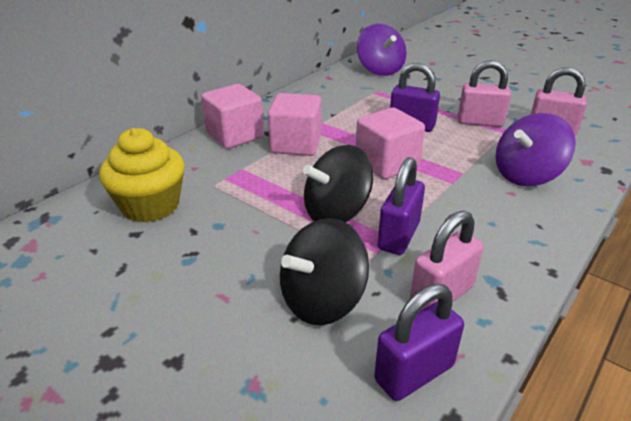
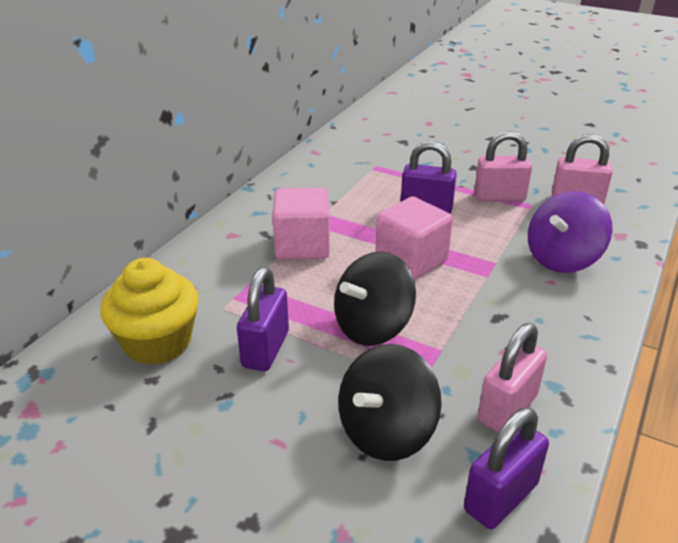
camera: 10 degrees left, 0 degrees up
(235, 136) = (227, 241): pink cube -> none
(380, 70) = (371, 137): purple spinning top -> none
(398, 236) = (447, 347): purple padlock -> purple padlock (265, 349)

